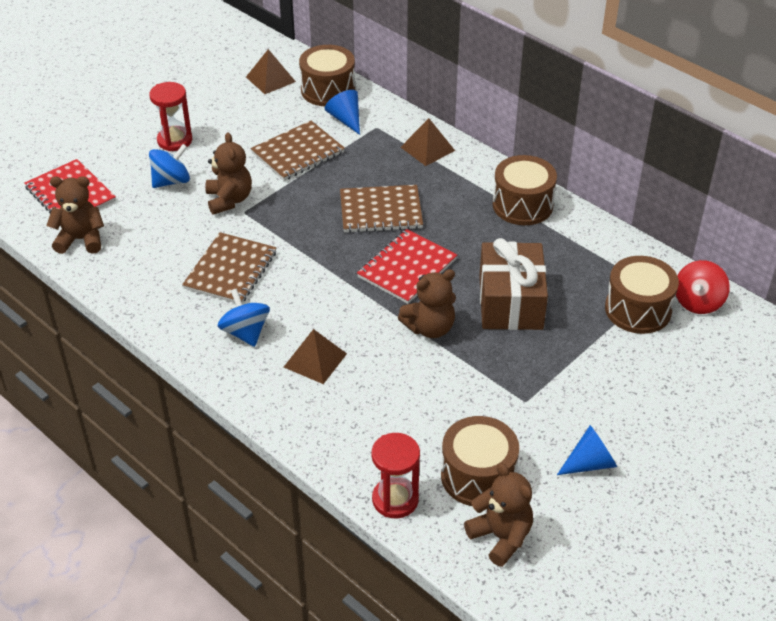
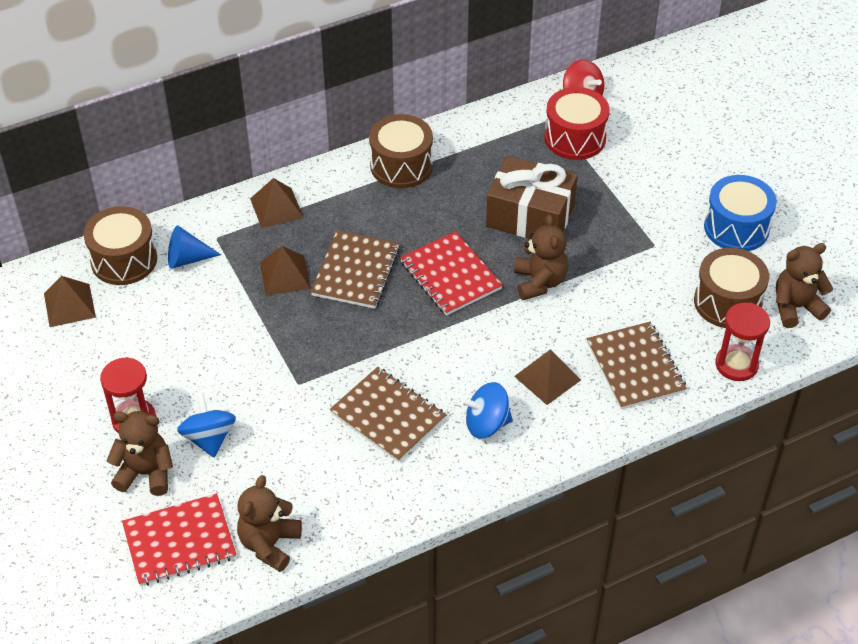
camera: 70 degrees left, 5 degrees up
(229, 200) = (271, 392): brown teddy bear -> brown teddy bear (146, 473)
(298, 153) = (222, 314): brown notebook -> brown notebook (635, 367)
(355, 173) = (284, 275): none -> brown pyramid
(590, 463) = (736, 228): blue cone -> blue drum
(638, 309) = (575, 138): brown drum -> red drum

